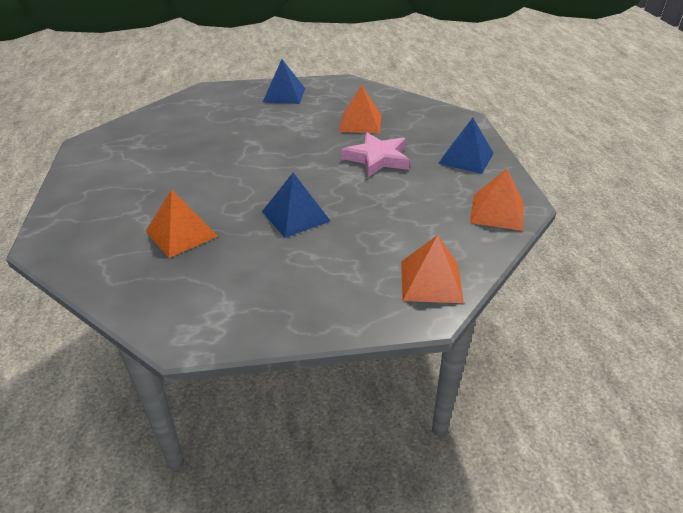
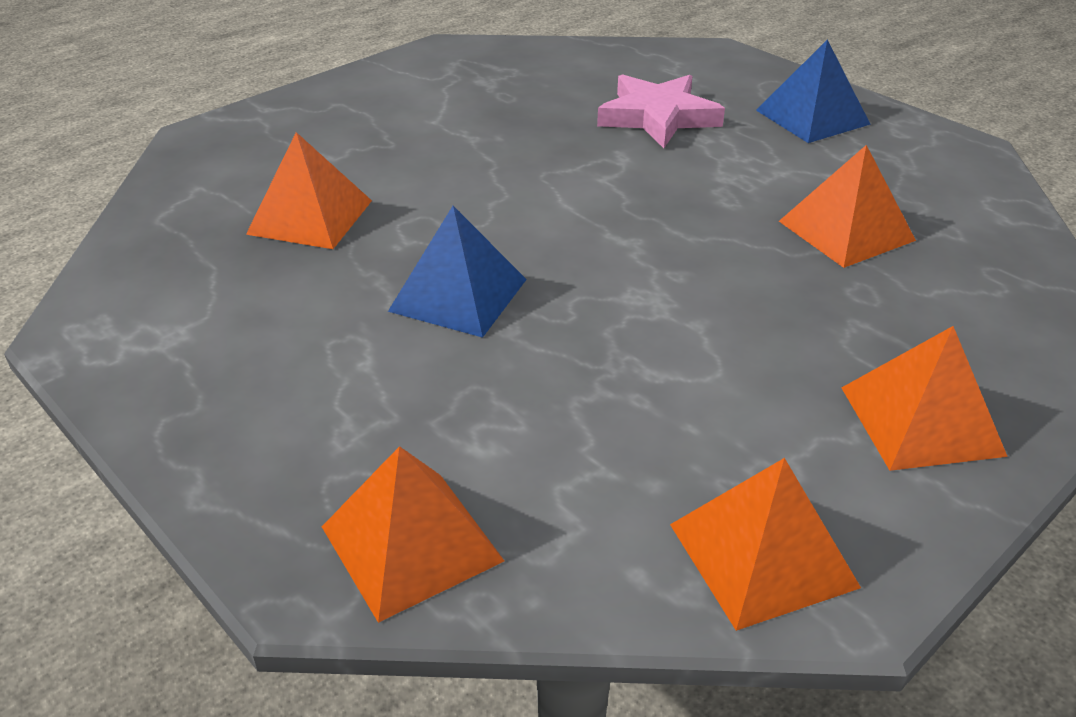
camera: 55 degrees right, 0 degrees up
(377, 158) = (749, 303): pink star -> pink star (658, 117)
(466, 158) = (920, 420): blue pyramid -> orange pyramid

